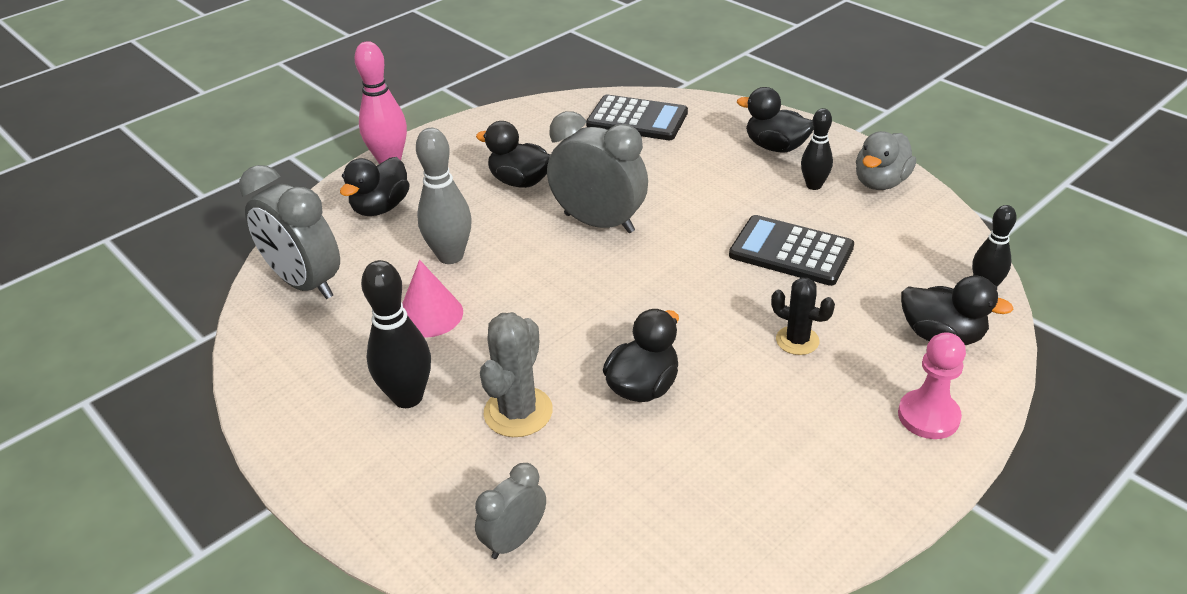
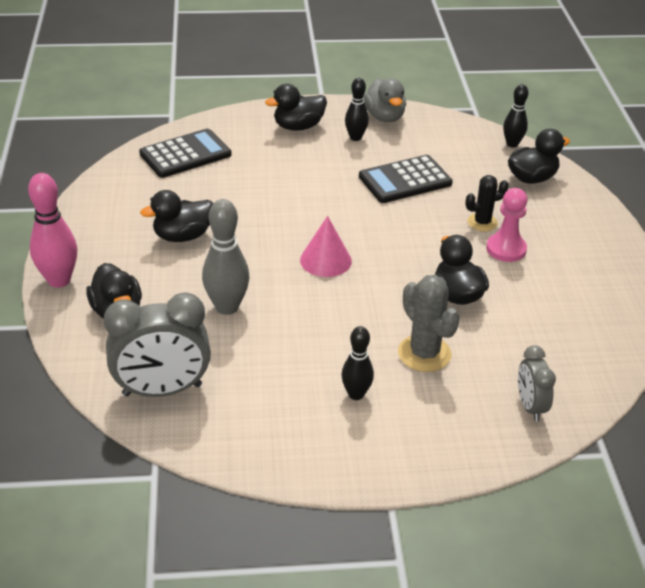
camera: 55 degrees left, 0 degrees up
(408, 397) = (356, 394): black bowling pin -> black bowling pin, size x0.63
(430, 315) = (281, 346): pink cone -> pink cone (325, 260)
(599, 223) = (279, 229): grey clock -> none
(928, 416) = (583, 218): pink pawn -> pink pawn (506, 249)

